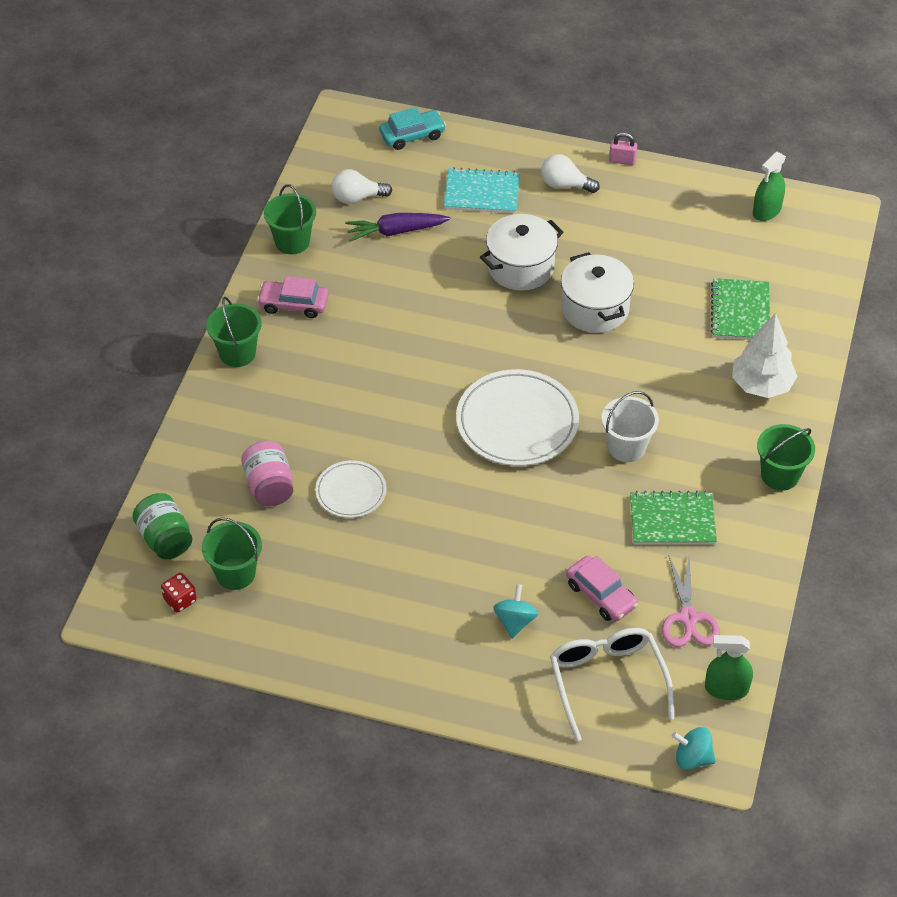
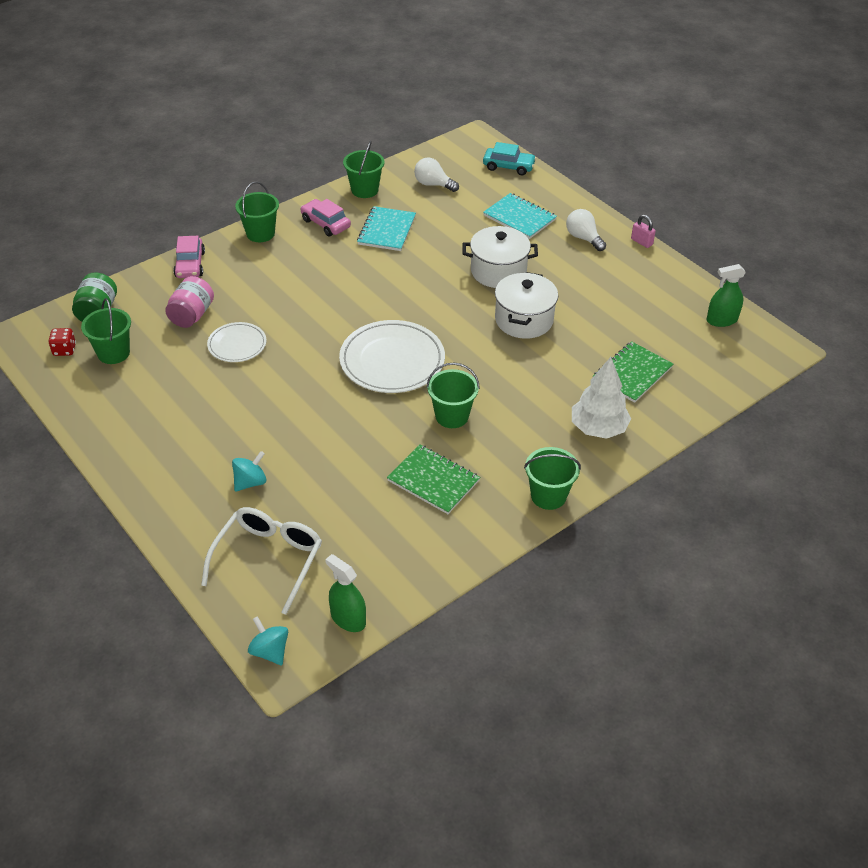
camera: 35 degrees right, 5 degrees down
(365, 279) = (386, 230): none -> turquoise notebook
(396, 231) = (437, 213): purple carrot -> none
(601, 595) = (328, 500): pink car -> pink car (190, 264)
(626, 447) = (452, 416): white bucket -> green bucket
(688, 618) = (373, 552): pink scissors -> none

